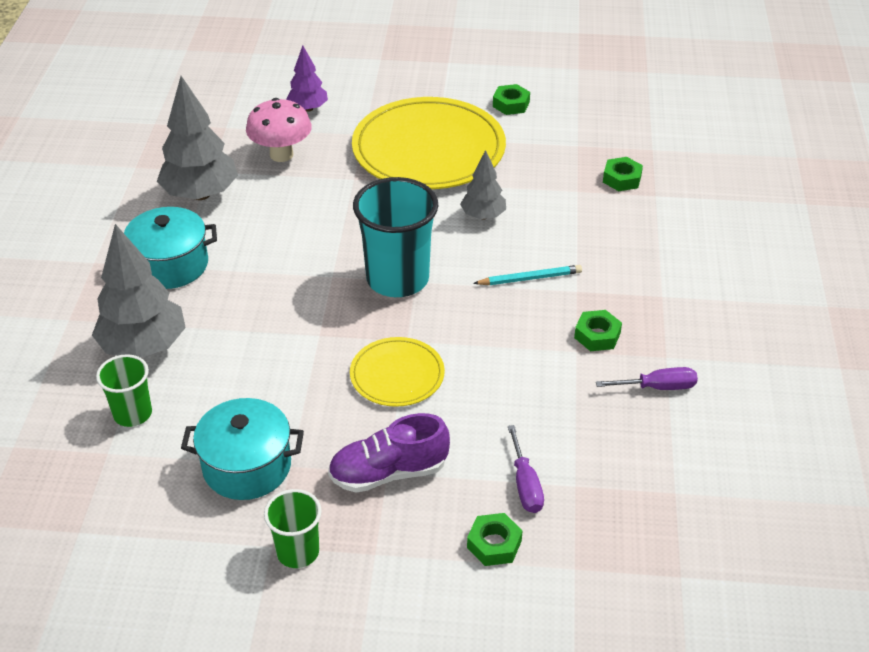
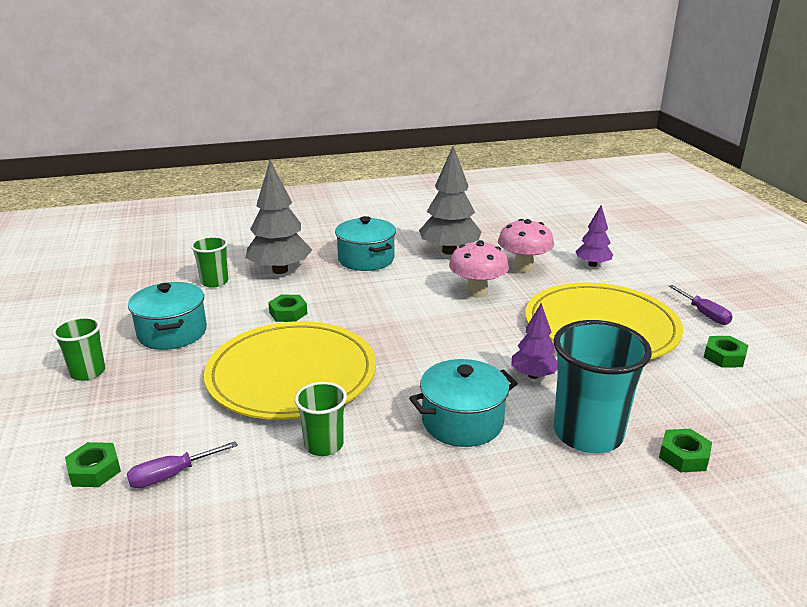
camera: 70 degrees right, 15 degrees down
(312, 203) = (477, 292): none -> pink mushroom
(388, 473) = (175, 395): purple shoe -> none
(397, 279) = (411, 349): turquoise cup -> turquoise cup (588, 434)
(397, 375) = (292, 374): yellow plate -> yellow plate, size x1.98
(483, 216) = (533, 375): grey tree -> purple tree
(524, 372) = (324, 445): none -> green cup
(530, 278) = (462, 422): turquoise pencil -> turquoise pot
(597, 335) = (402, 485): green nut -> green nut (288, 313)
(657, 387) = (340, 550): purple screwdriver -> purple screwdriver (704, 314)

